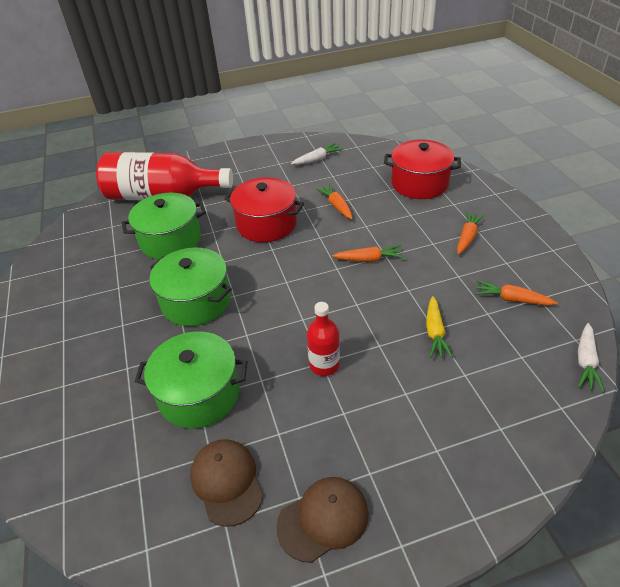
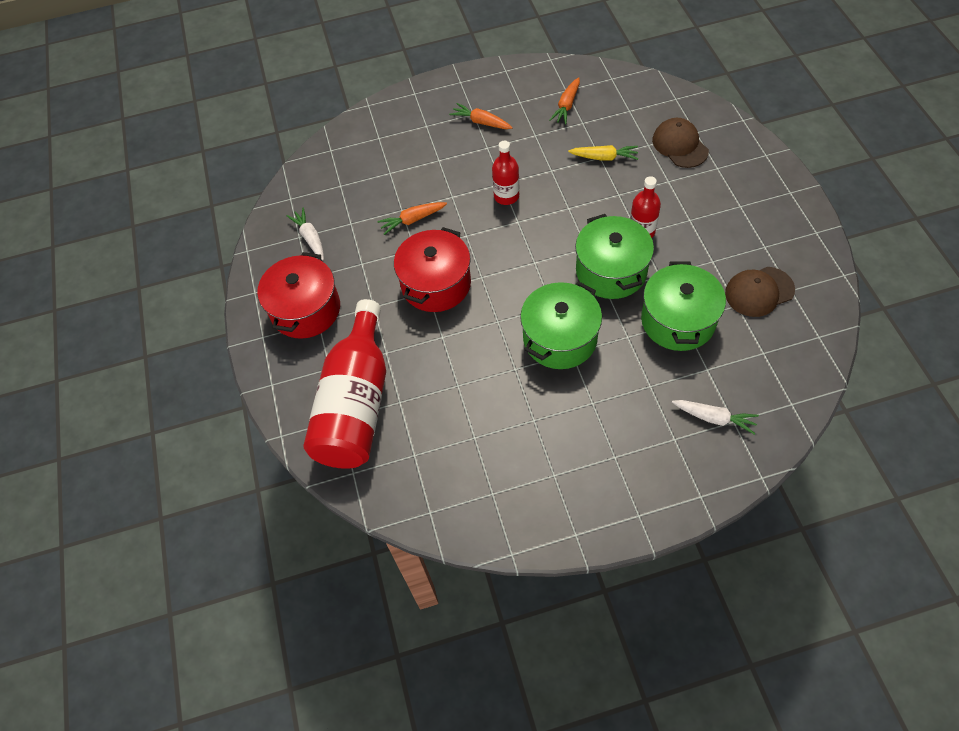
camera: 85 degrees left, 15 degrees up
(170, 240) = (453, 379): green pot -> green pot (611, 271)
(323, 519) = (779, 232): brown cap -> brown cap (680, 145)
(369, 259) = (506, 196): orange carrot -> red bottle
(419, 183) = (384, 148): red pot -> red pot (305, 309)
(585, 361) = (633, 78): white carrot -> white carrot (714, 418)

